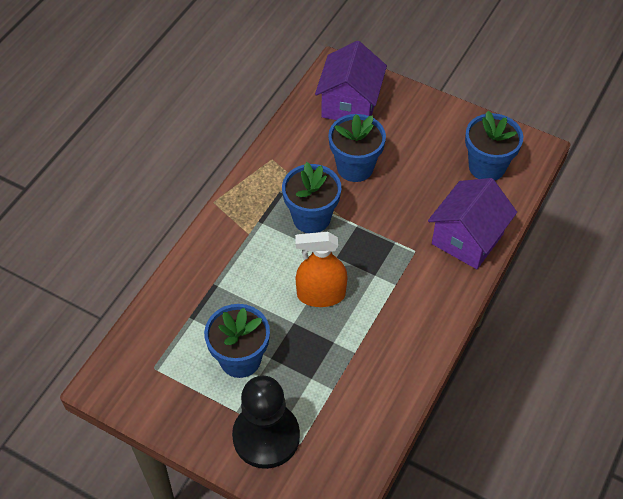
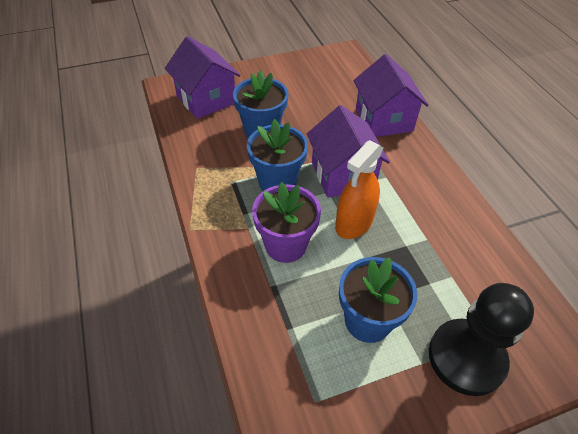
camera: 50 degrees left, 5 degrees down
(256, 267) = (285, 245): none -> purple flower pot
(365, 254) = (343, 175): none -> purple house
(487, 167) = (336, 77): blue flower pot -> none

